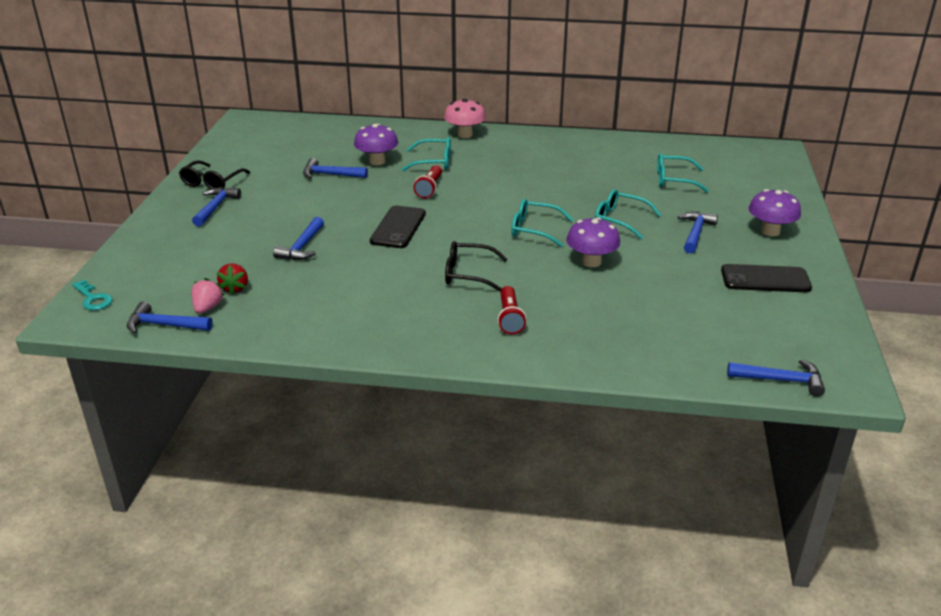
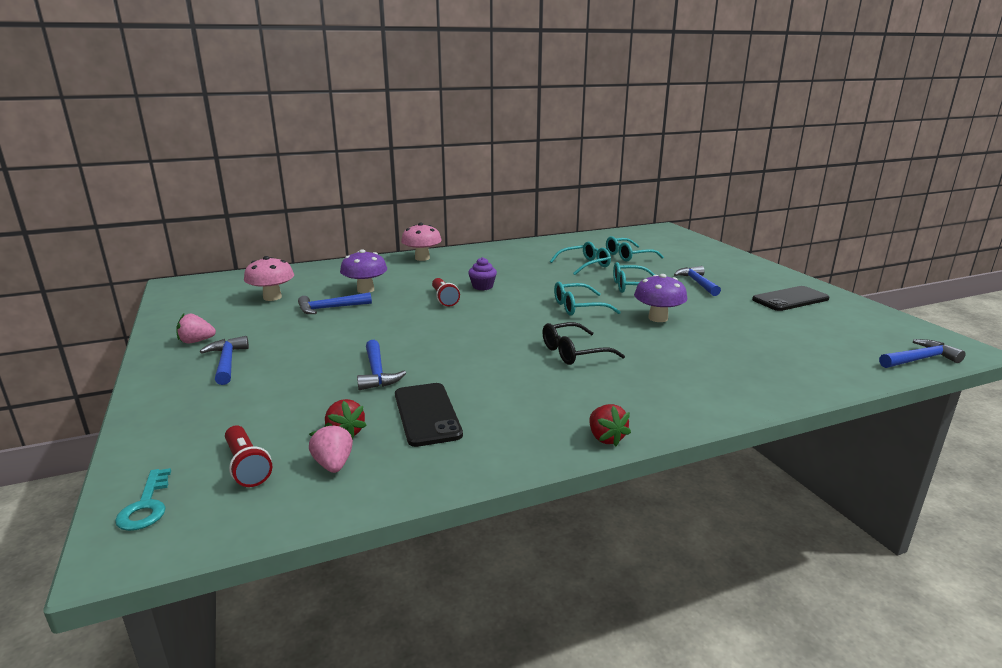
camera: 30 degrees left, 10 degrees down
(93, 298) = (146, 506): turquoise key -> turquoise key turned 60 degrees clockwise
(164, 325) = (294, 504): blue hammer -> none
(212, 182) = (196, 341): black glasses -> pink strawberry
(299, 151) = (272, 297): none -> pink mushroom
(395, 351) = (606, 438): none -> red strawberry
(398, 227) = (456, 333): black phone -> black phone (427, 414)
(433, 162) = (420, 280): turquoise glasses -> turquoise glasses (585, 265)
(478, 183) = (482, 287): none -> purple cupcake
(509, 318) = (663, 376): red flashlight -> red flashlight (246, 466)
(770, 231) = (741, 271): purple mushroom -> none

